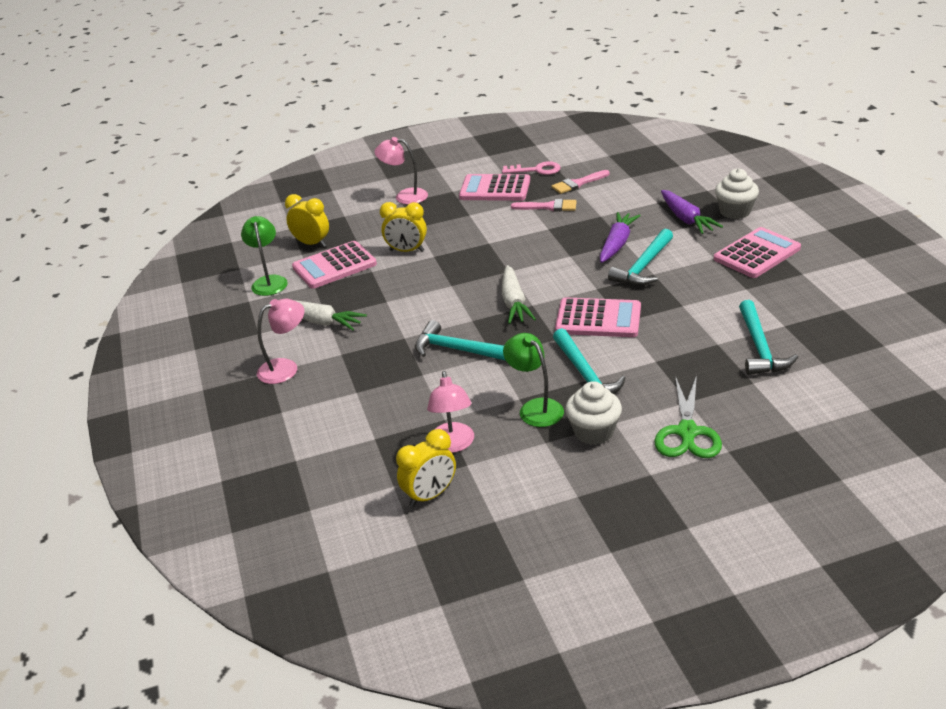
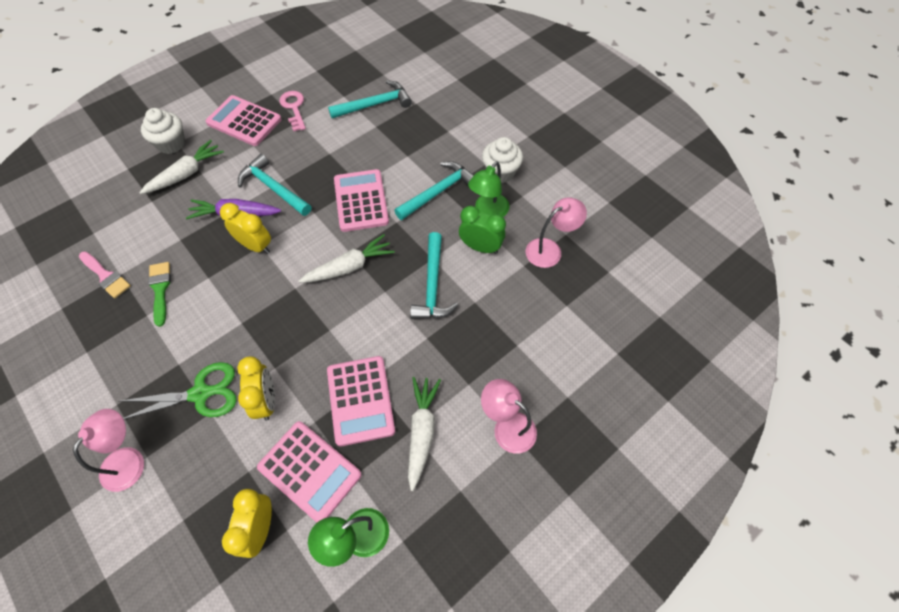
camera: 115 degrees left, 25 degrees up
(404, 196) = (128, 460): pink lamp -> pink lamp turned 150 degrees counterclockwise
(430, 495) = (606, 245): yellow clock -> yellow clock (255, 246)
(487, 392) = (480, 247): none -> green clock
(495, 189) = (114, 357): pink calculator -> pink calculator (360, 400)
(536, 170) = (67, 327): pink key -> pink key (294, 108)
(548, 207) = (160, 289): pink brush -> green brush
(643, 266) = (273, 188): turquoise hammer -> turquoise hammer turned 150 degrees counterclockwise
(686, 219) = (186, 174): purple carrot -> white carrot
(687, 432) = (480, 126): green scissors -> green scissors (200, 394)

